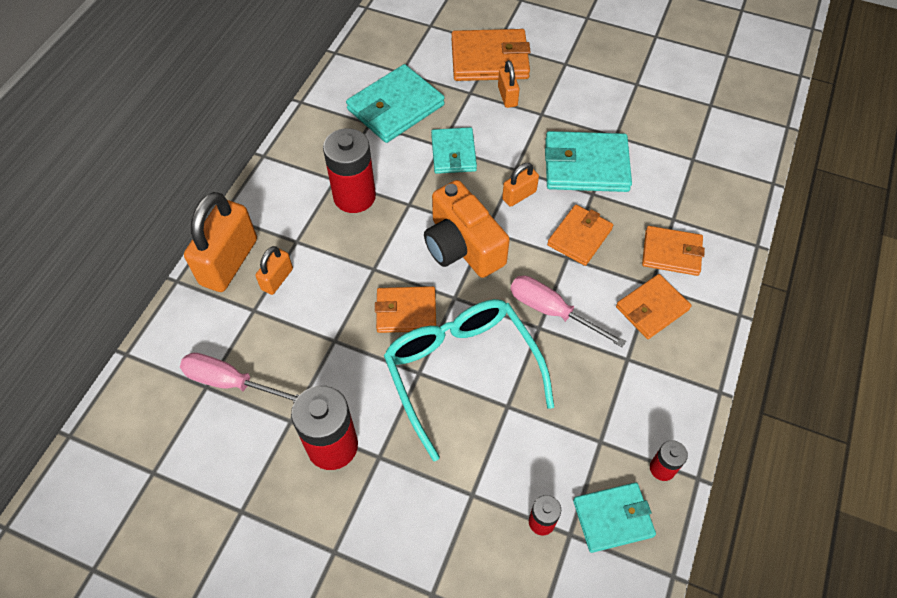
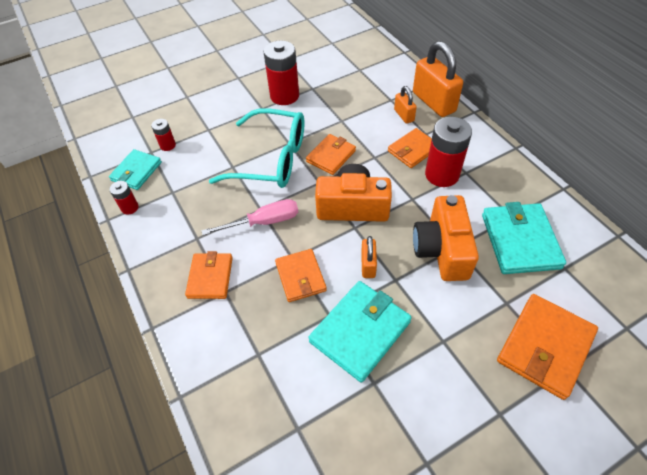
camera: 130 degrees right, 5 degrees down
(231, 382) = (354, 77): pink screwdriver -> none
(453, 153) = (442, 250): turquoise wallet -> orange camera
(507, 96) = (483, 328): orange padlock -> none
(671, 253) = (234, 326): orange wallet -> orange wallet (413, 150)

